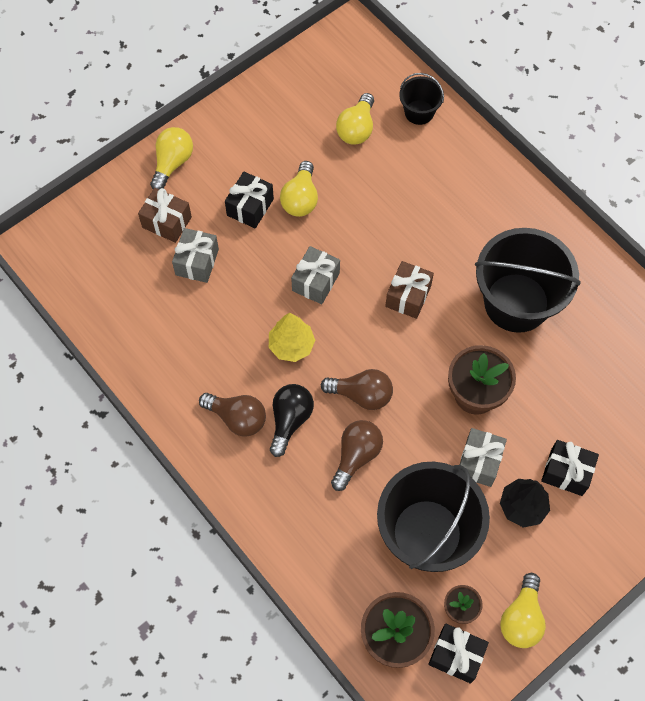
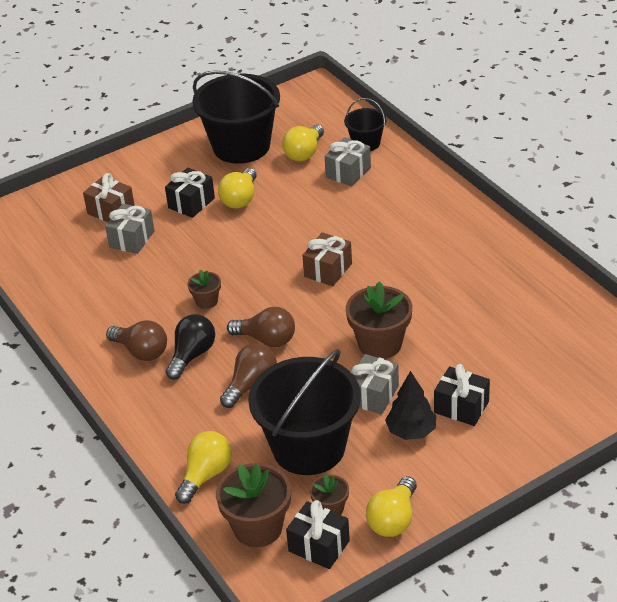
camera: 10 degrees right, 25 degrees down
(172, 163) = (127, 171): yellow light bulb -> yellow light bulb (205, 475)
(291, 345) = (206, 301): yellow tree -> brown flower pot
(315, 282) = (241, 257): grey gift -> grey gift (348, 172)
(516, 302) = (434, 278): black bucket -> black bucket (241, 146)

